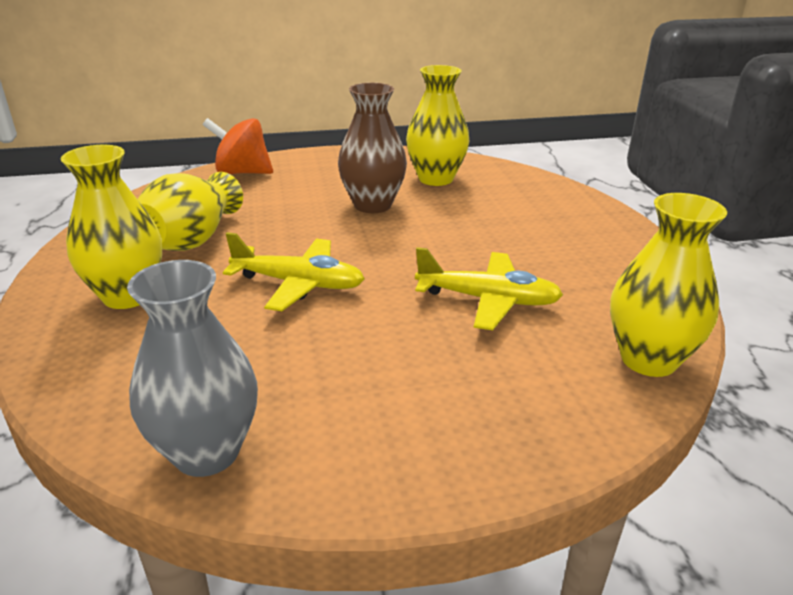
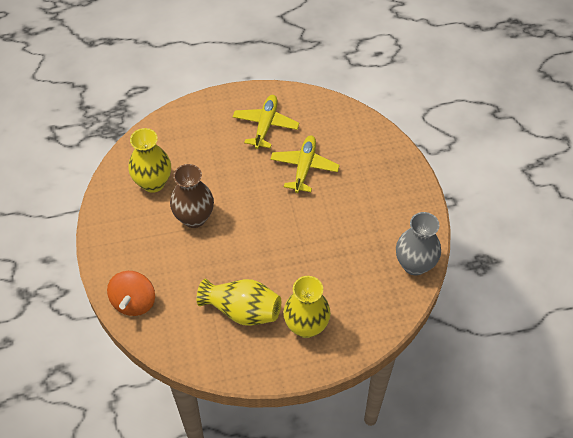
camera: 90 degrees left, 25 degrees up
(299, 284) = (292, 248): yellow plane -> yellow plane (265, 125)
(648, 359) = (347, 117): yellow vase -> none

